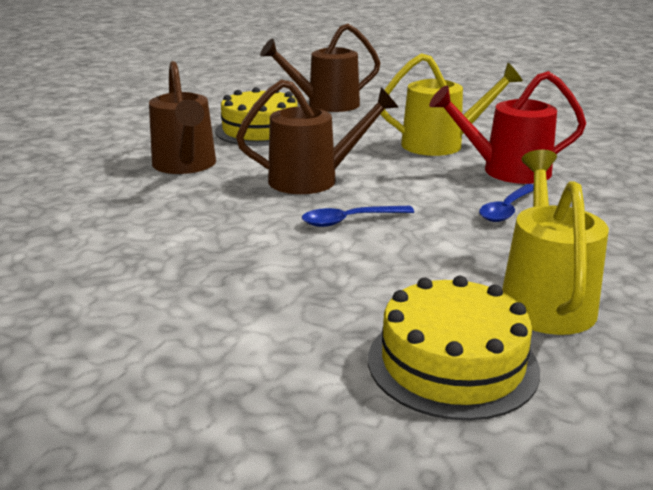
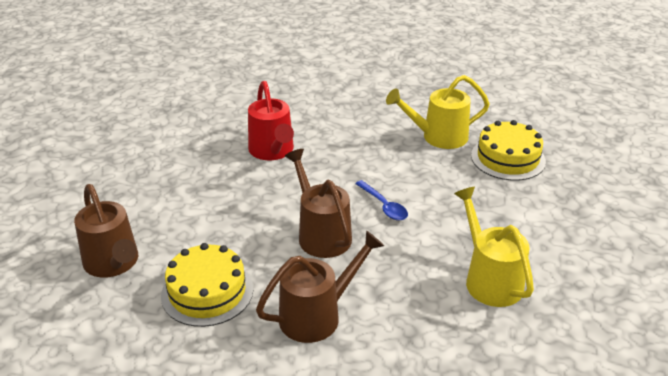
camera: 105 degrees left, 10 degrees up
(442, 144) = (223, 181): yellow watering can -> yellow watering can (489, 279)
(507, 209) = (338, 149): blue spoon -> none

